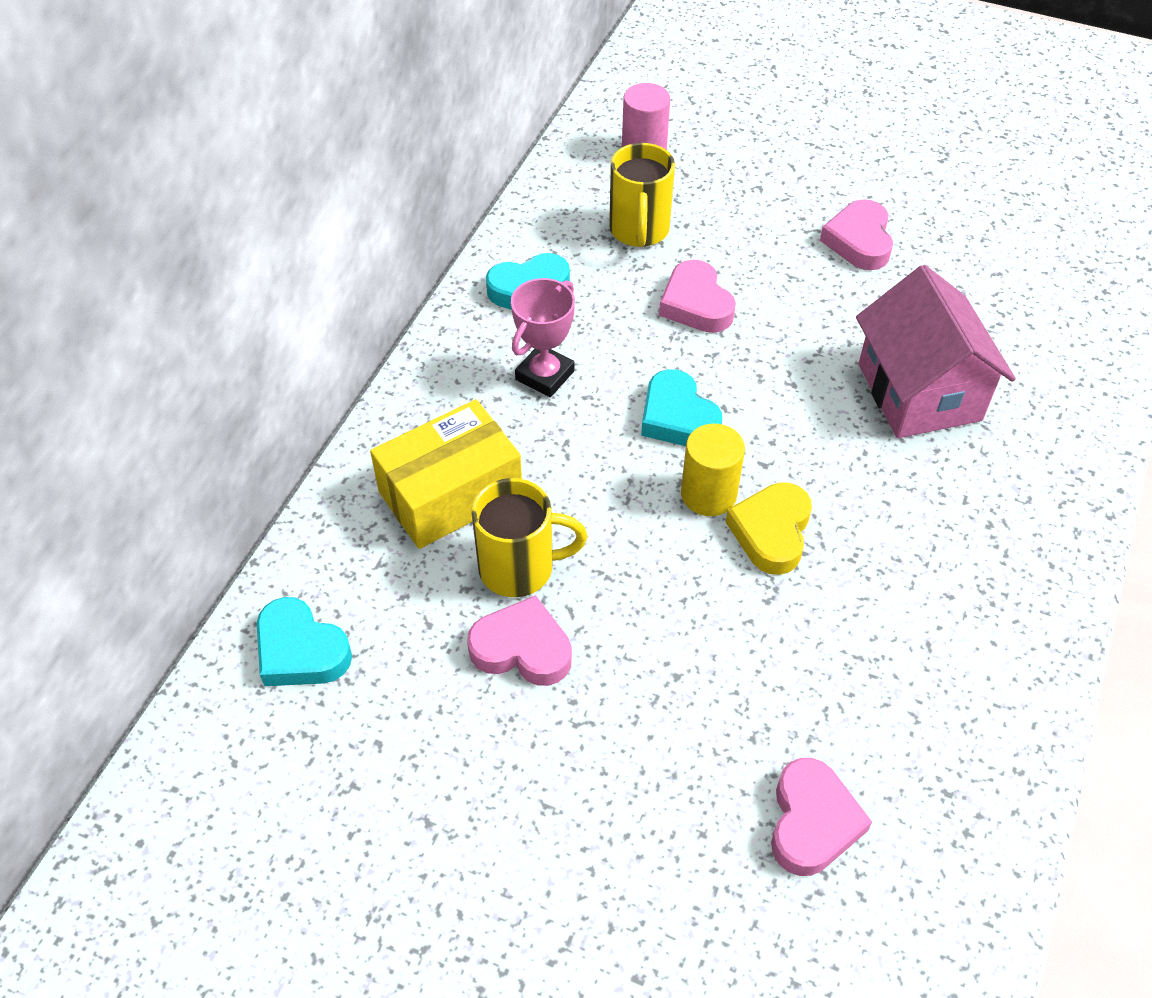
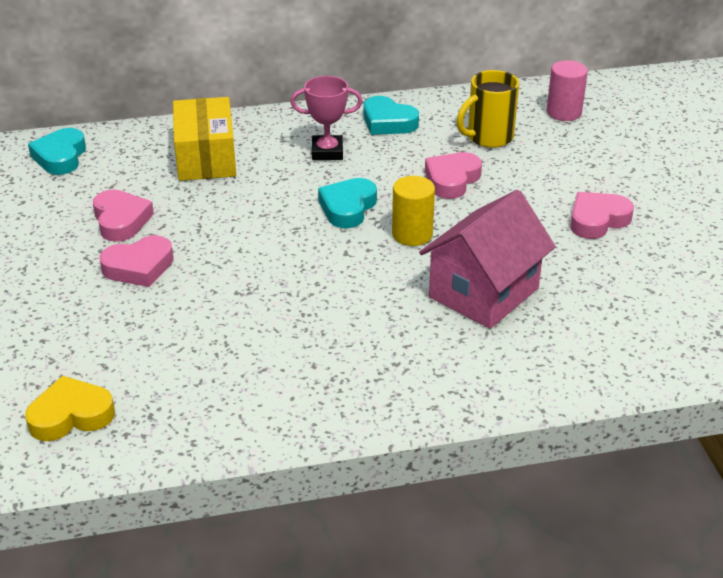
camera: 55 degrees right, 15 degrees down
(450, 493) = (206, 157): yellow box -> yellow box turned 60 degrees clockwise
(519, 568) = (176, 198): yellow mug -> none
(708, 494) = (298, 241): yellow cylinder -> yellow cylinder (412, 234)
(771, 532) = (292, 274): yellow heart -> yellow heart (71, 415)
(812, 822) = (84, 366): pink heart -> pink heart (139, 267)

